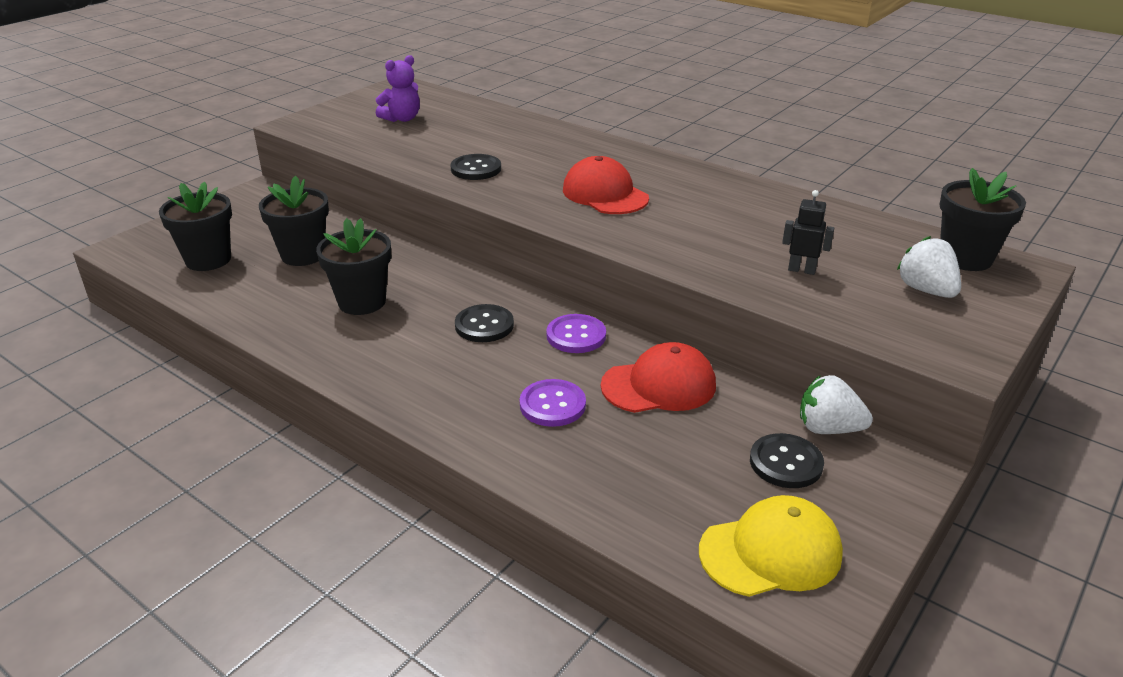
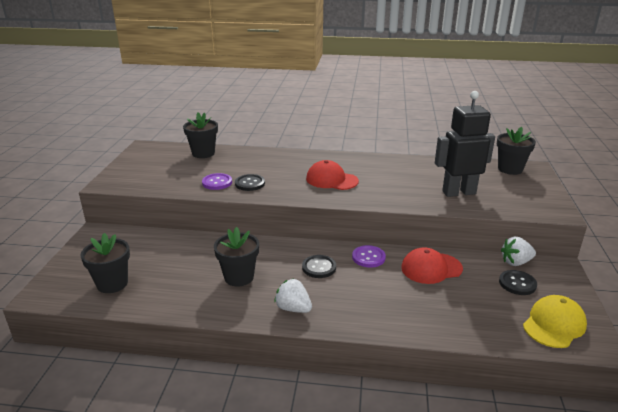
camera: 30 degrees left, 5 degrees down
(303, 255) = (171, 262): black flower pot -> black flower pot (203, 153)
(402, 119) = (171, 165): purple teddy bear -> none
(552, 405) = (397, 295): purple button -> purple button (217, 182)
(659, 385) = (431, 268): red cap -> red cap turned 150 degrees counterclockwise
(801, 270) = (458, 192): black robot -> black robot, size x2.38
(926, 290) = (513, 187): white strawberry -> white strawberry (293, 308)

